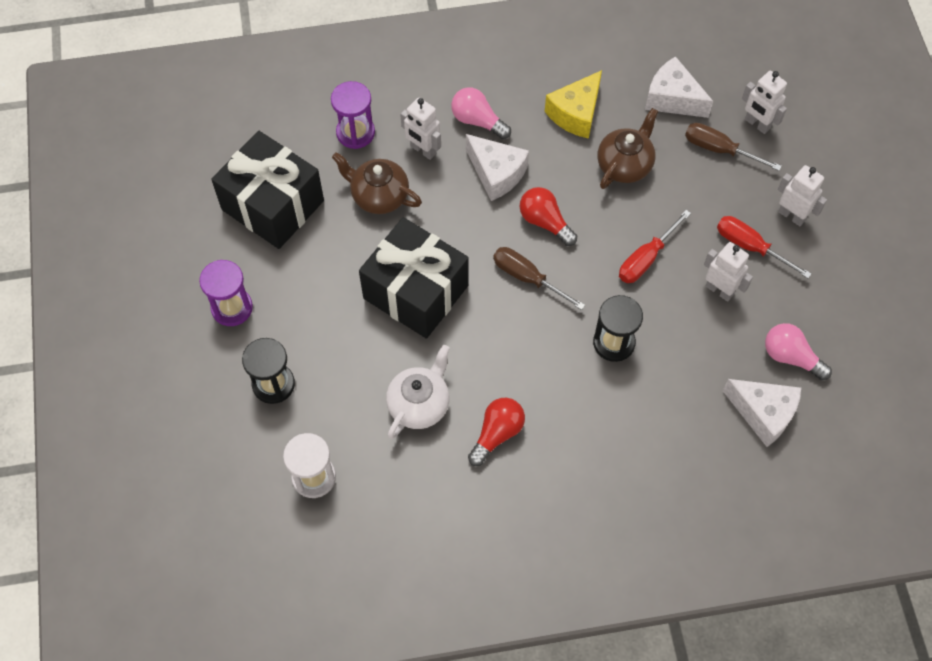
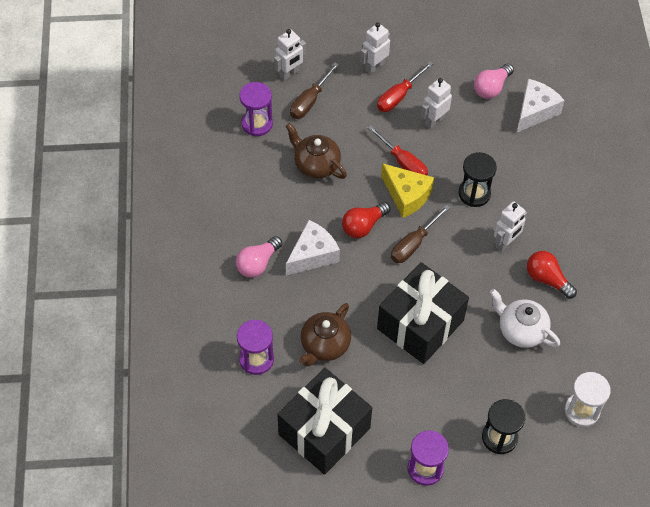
camera: 85 degrees left, 5 degrees down
(423, 150) = (282, 307): white robot -> white robot (505, 243)
(576, 113) = (261, 191): yellow cheese -> yellow cheese (406, 196)
(672, 99) = (257, 124): white cheese -> purple hourglass

